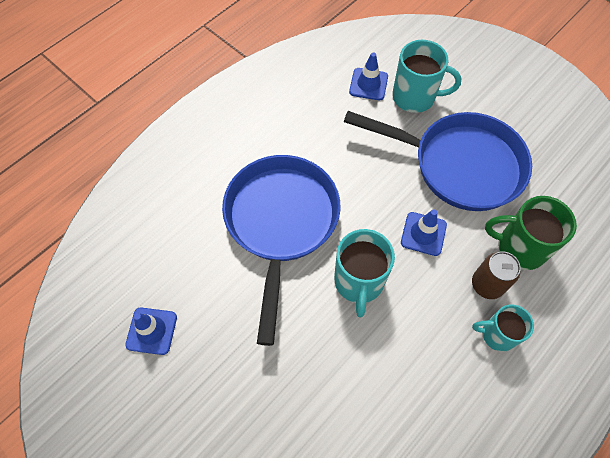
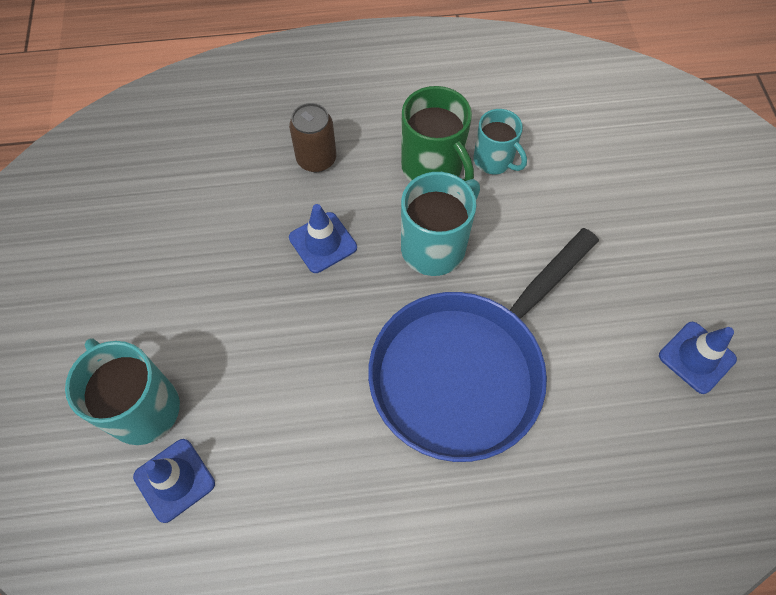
camera: 140 degrees left, 0 degrees up
(459, 165) = (201, 280): blue pan -> none
(497, 334) = (354, 121): turquoise mug -> turquoise mug (494, 160)
(519, 247) = (249, 165): green mug -> green mug (433, 168)

